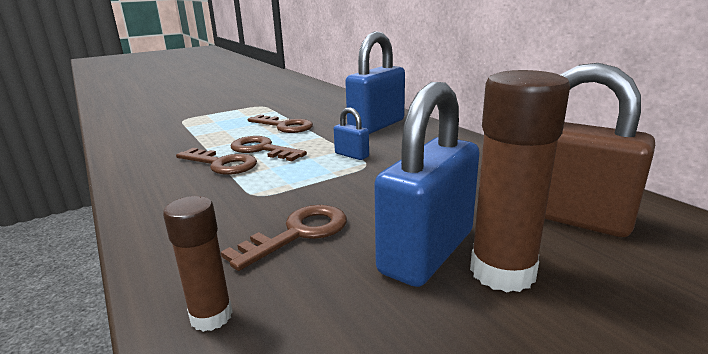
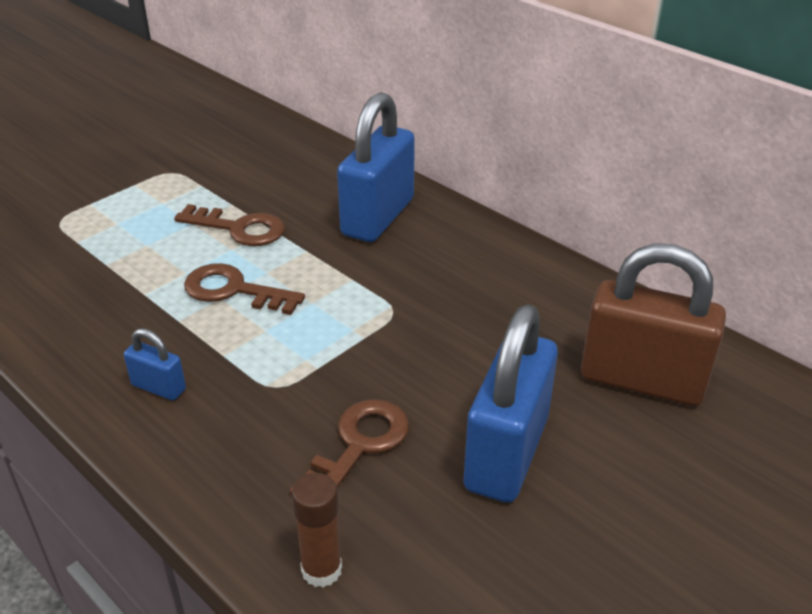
camera: 15 degrees left, 15 degrees up
(221, 164) = (192, 329): brown key -> none
(351, 155) = (367, 292): blue padlock -> blue padlock (159, 387)
(502, 272) = (584, 469): brown glue stick -> none

